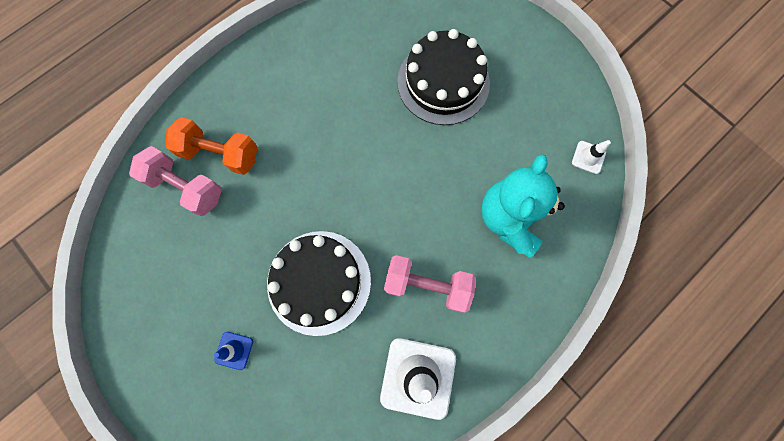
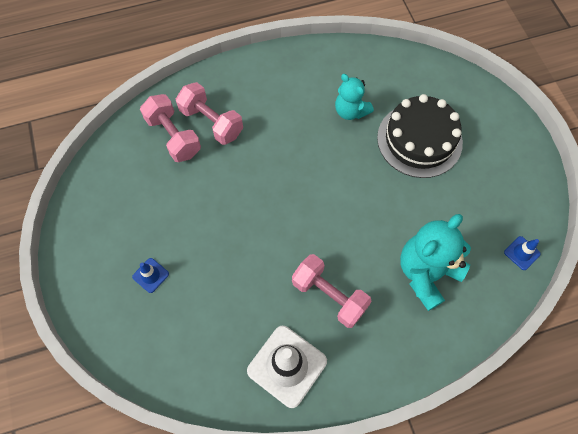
camera: 25 degrees right, 10 degrees down
(220, 154) = (211, 122): orange dumbbell -> pink dumbbell
(319, 282) = (242, 253): black cake -> none
(361, 80) = (350, 111): none -> turquoise teddy bear
(588, 157) = (522, 253): white traffic cone -> blue traffic cone

